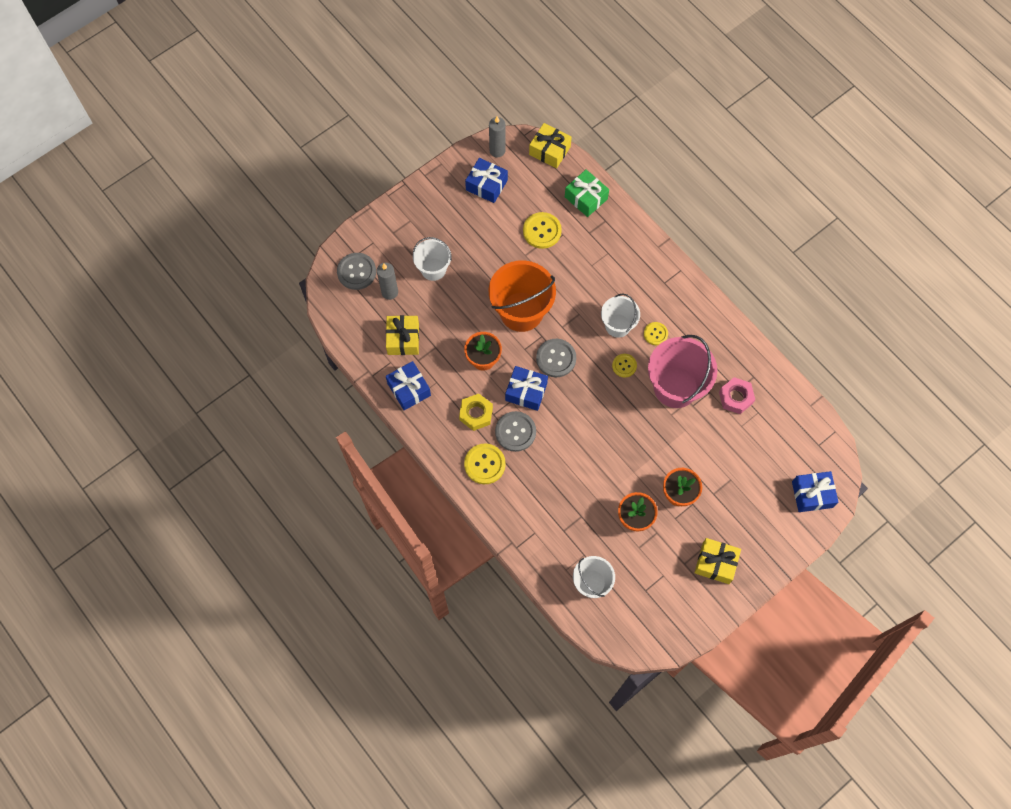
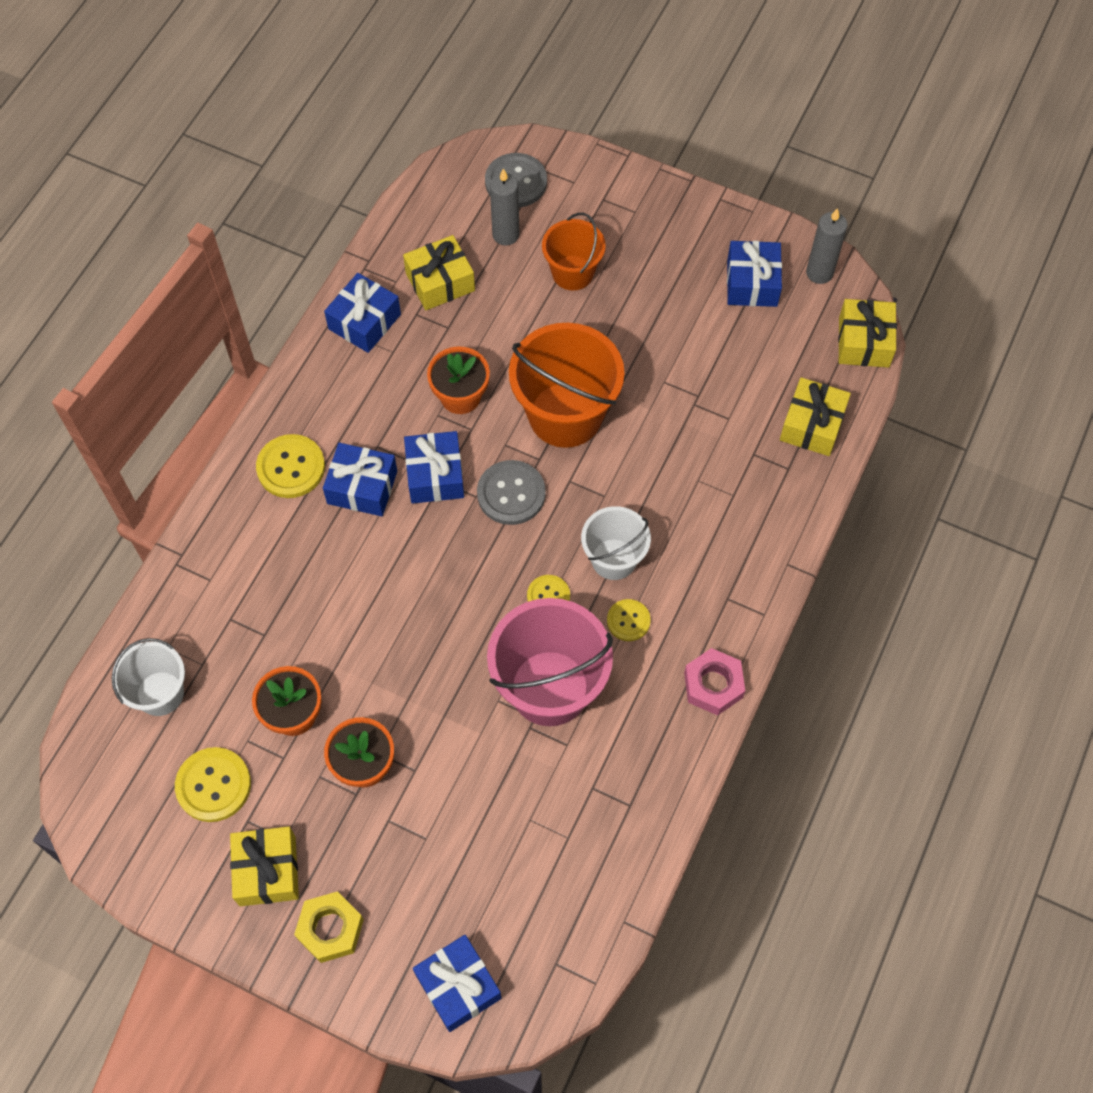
camera: 65 degrees right, 5 degrees down
(433, 269) = (572, 273): white bucket -> orange bucket
(476, 414) = (366, 423): yellow nut -> yellow nut (330, 929)
(515, 432) = (362, 487): grey button -> blue gift
(542, 231) = (718, 387): yellow button -> yellow button (213, 785)
(586, 198) = (812, 425): green gift -> yellow gift
(735, 397) = (577, 790): pink nut -> pink nut (713, 685)

